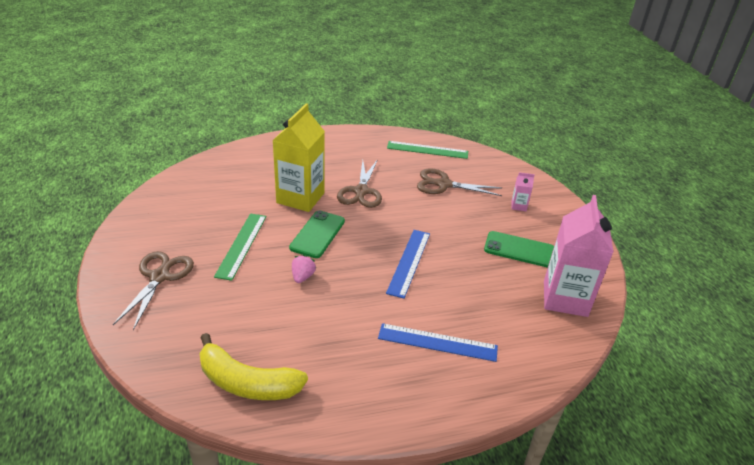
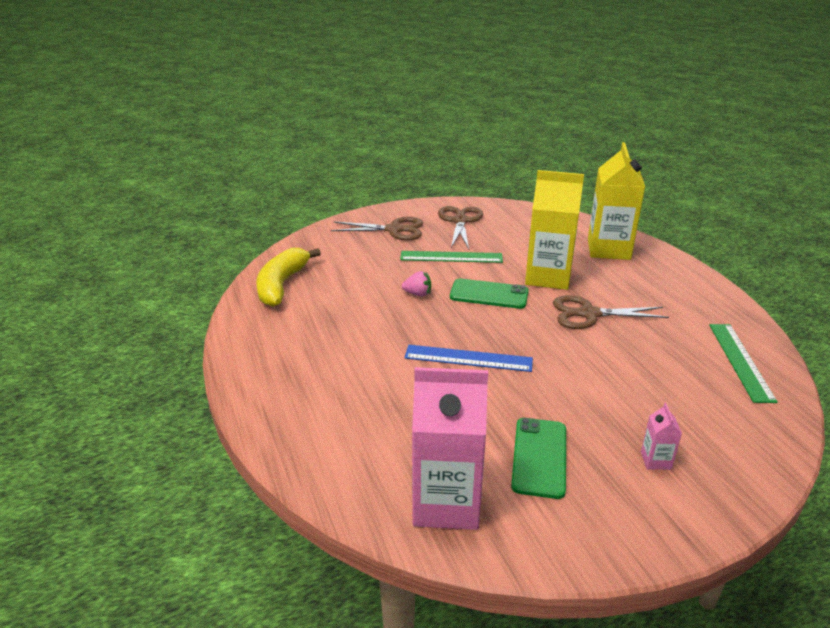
camera: 85 degrees right, 5 degrees down
(268, 159) = (608, 249): none -> yellow carton
(437, 342) = (341, 385): blue ruler -> none
(444, 184) = (657, 380): brown scissors -> brown scissors (460, 221)

